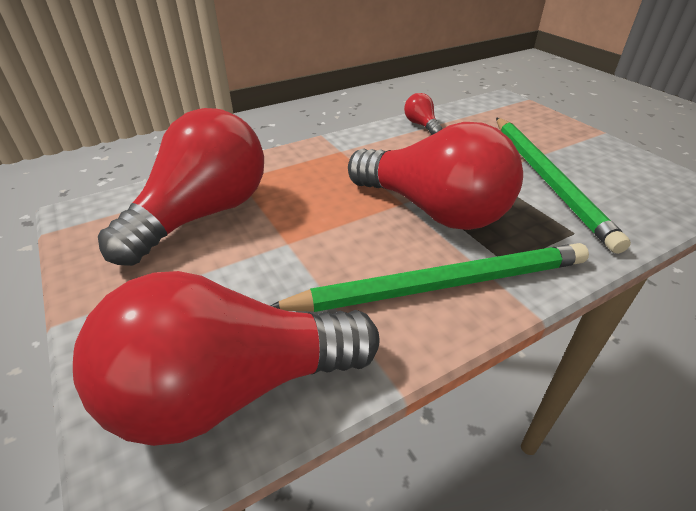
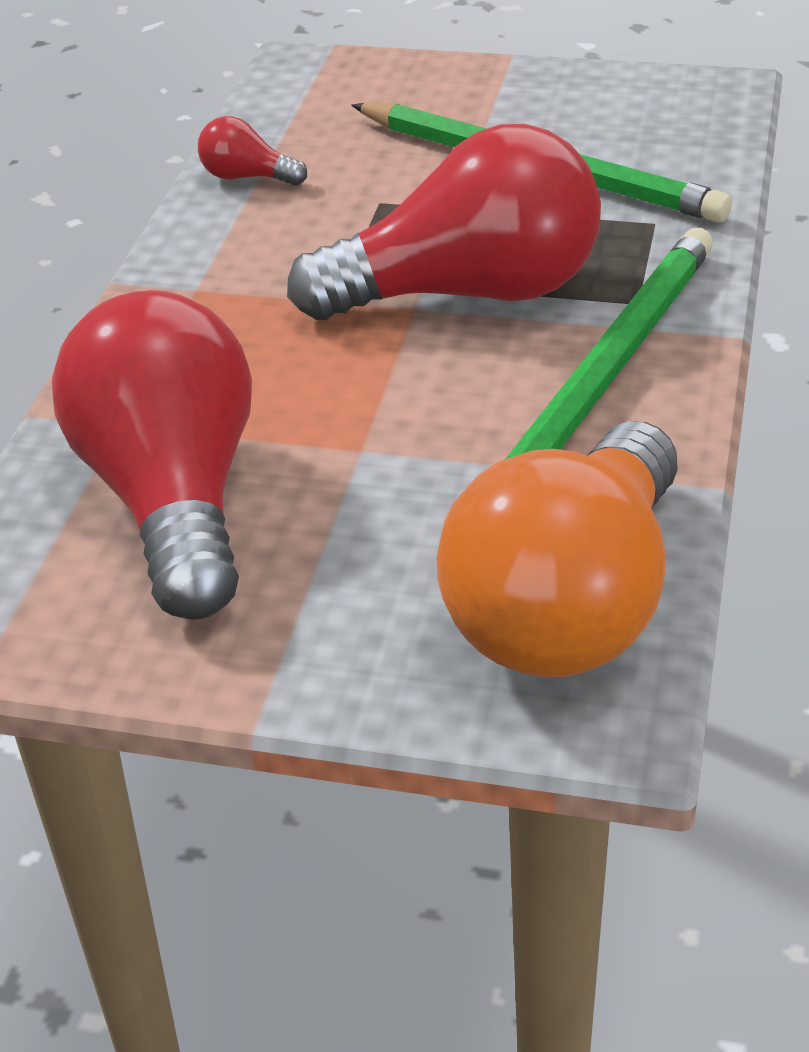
camera: 45 degrees left, 0 degrees up
(231, 389) = (570, 605): red light bulb -> orange light bulb

